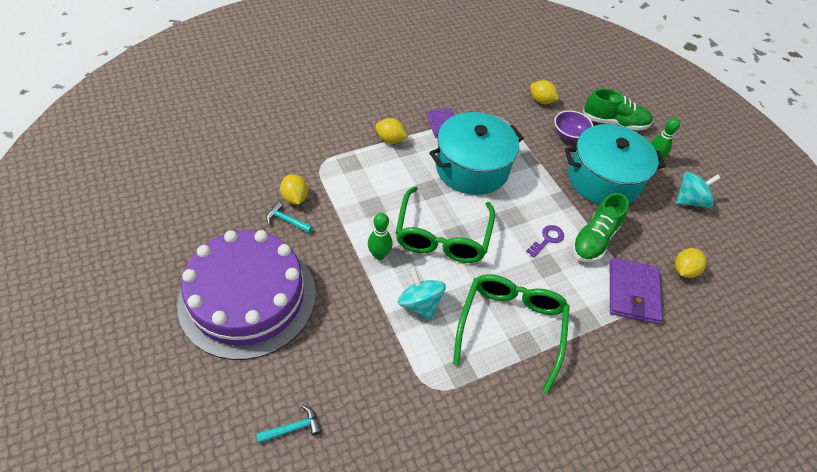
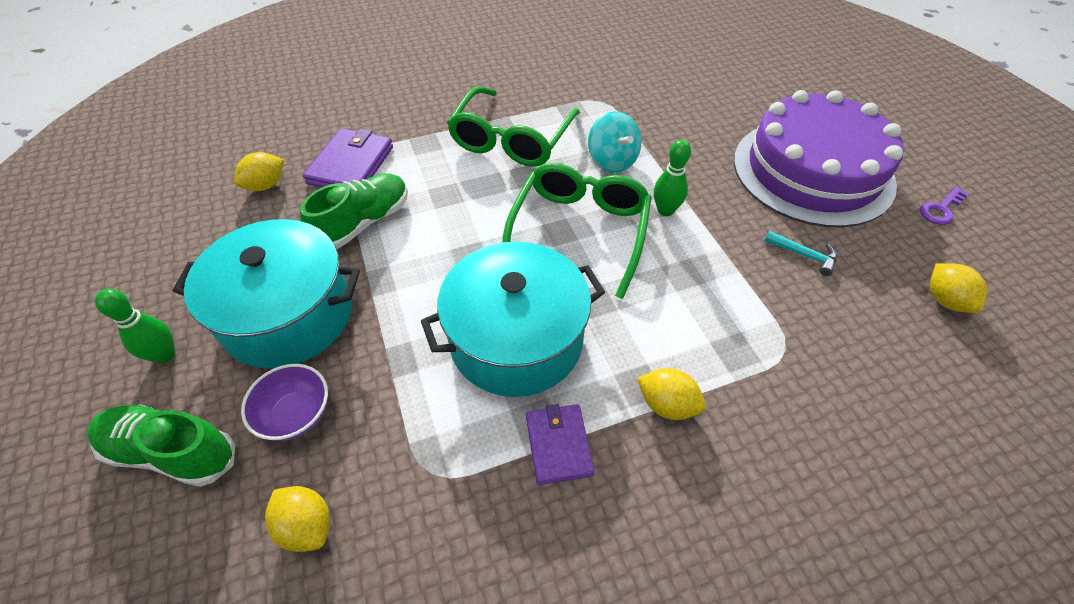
camera: 170 degrees left, 0 degrees up
(293, 428) = (724, 83): turquoise hammer -> none
(295, 198) = (806, 289): yellow lemon -> yellow lemon (945, 300)
(547, 239) = (431, 224): purple key -> purple key (941, 209)
(689, 200) = (168, 276): turquoise spinning top -> none

